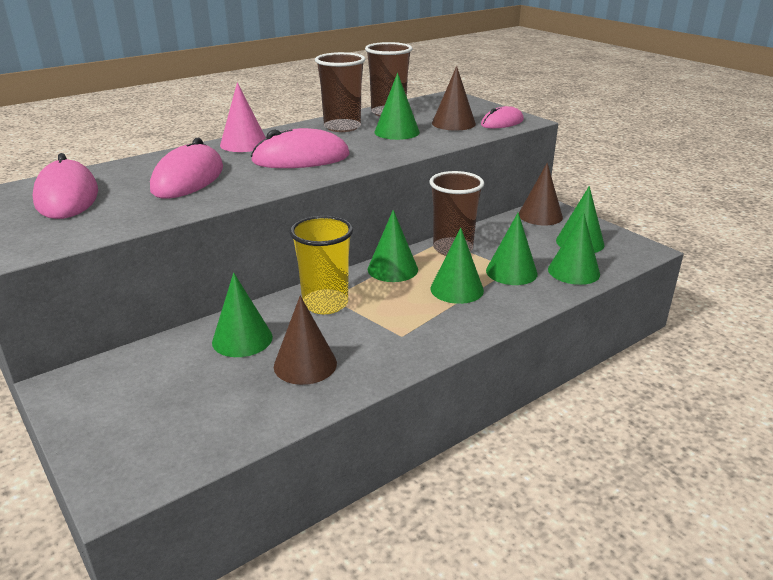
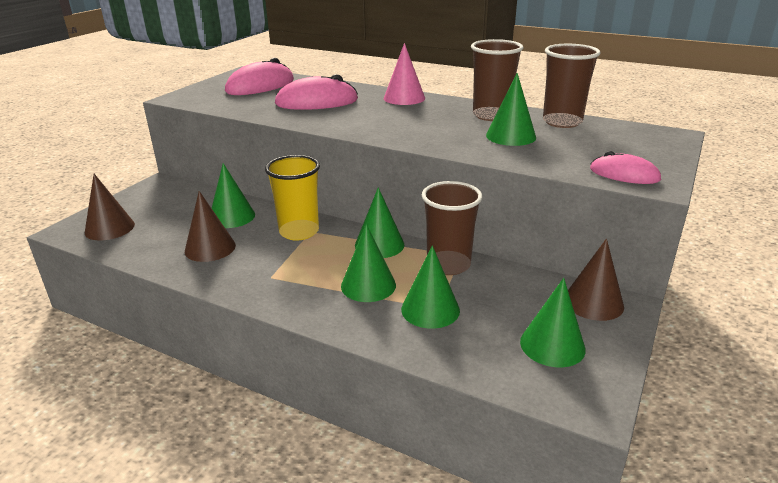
camera: 65 degrees right, 0 degrees up
(301, 158) = (394, 120): pink mouse -> none
(453, 123) = (578, 153): brown cone -> brown cone (109, 228)
(573, 271) = (469, 352): green cone -> none

